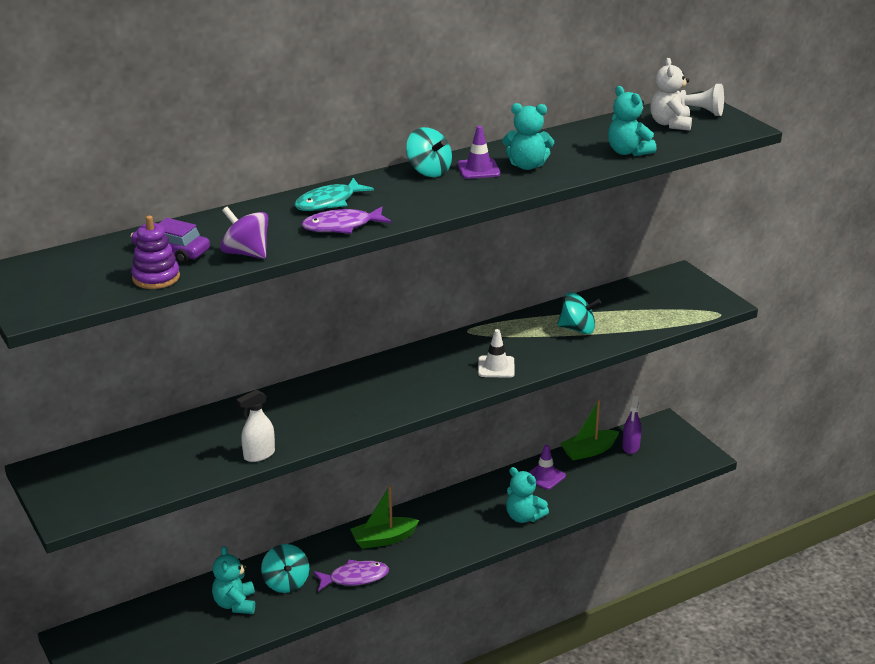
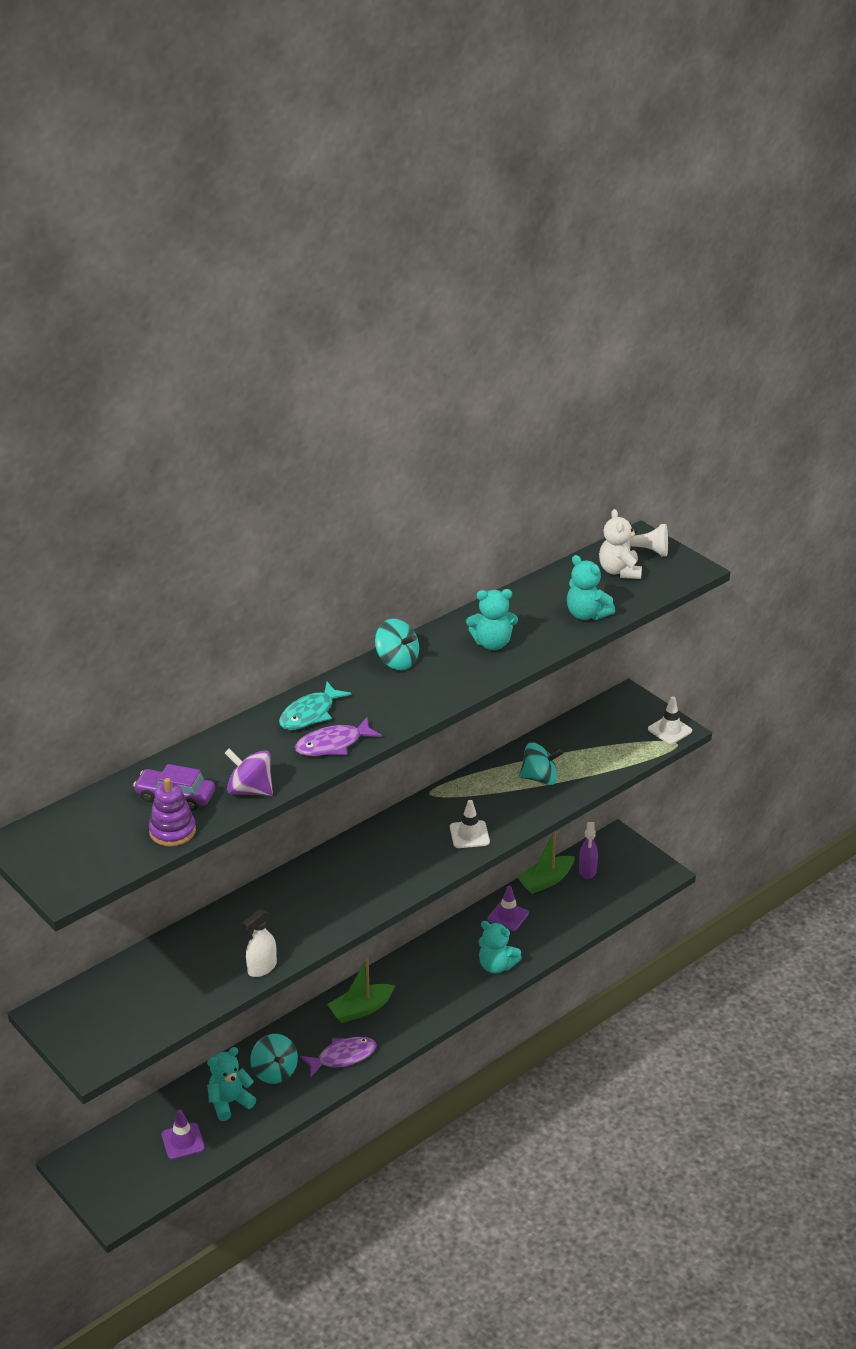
camera: 10 degrees left, 5 degrees up
(235, 604) = (229, 1102): turquoise teddy bear -> turquoise teddy bear turned 75 degrees clockwise
(478, 169) = (446, 653): purple traffic cone -> purple traffic cone (183, 1141)
(715, 303) = (669, 730): none -> white traffic cone

